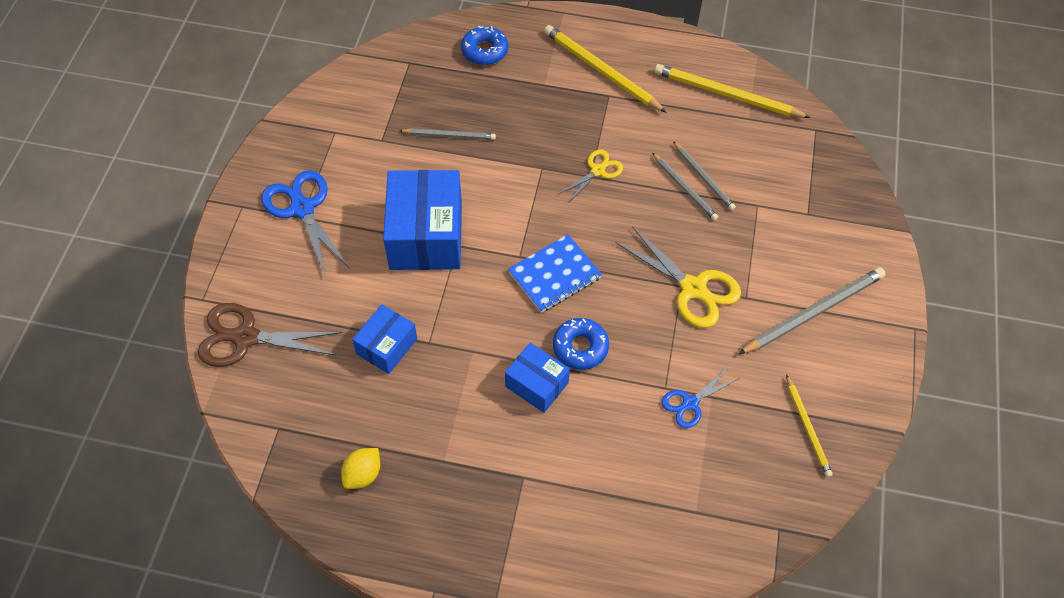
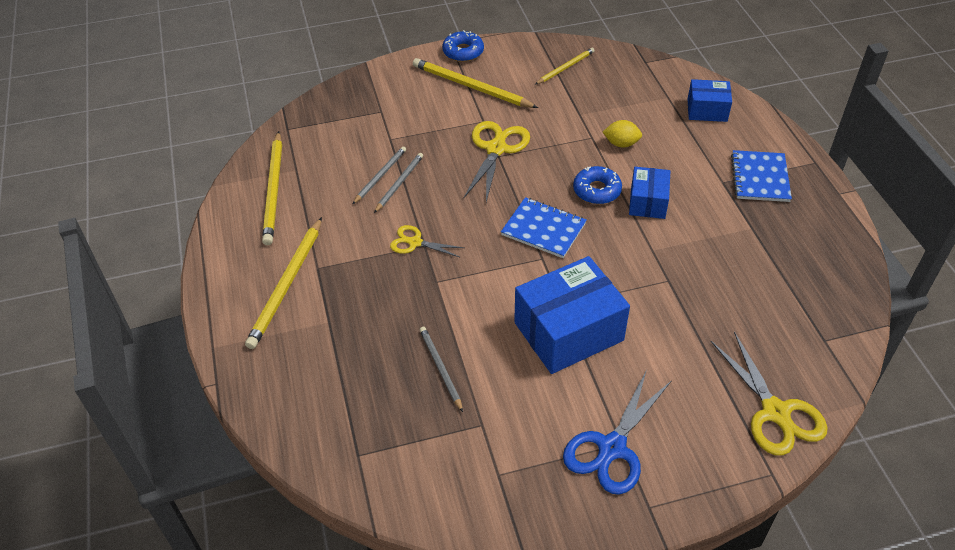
camera: 115 degrees left, 10 degrees down
(245, 338) = (776, 412): brown scissors -> yellow scissors
(363, 474) = (806, 268): yellow lemon -> yellow lemon (621, 144)
(387, 346) = (695, 305): blue box -> blue box (707, 110)
(485, 51) = (305, 392): blue donut -> blue donut (463, 52)
(506, 521) = (760, 178): none -> blue notebook
(690, 403) = (593, 122): blue scissors -> none
(814, 312) = (471, 87): grey pencil -> yellow pencil

